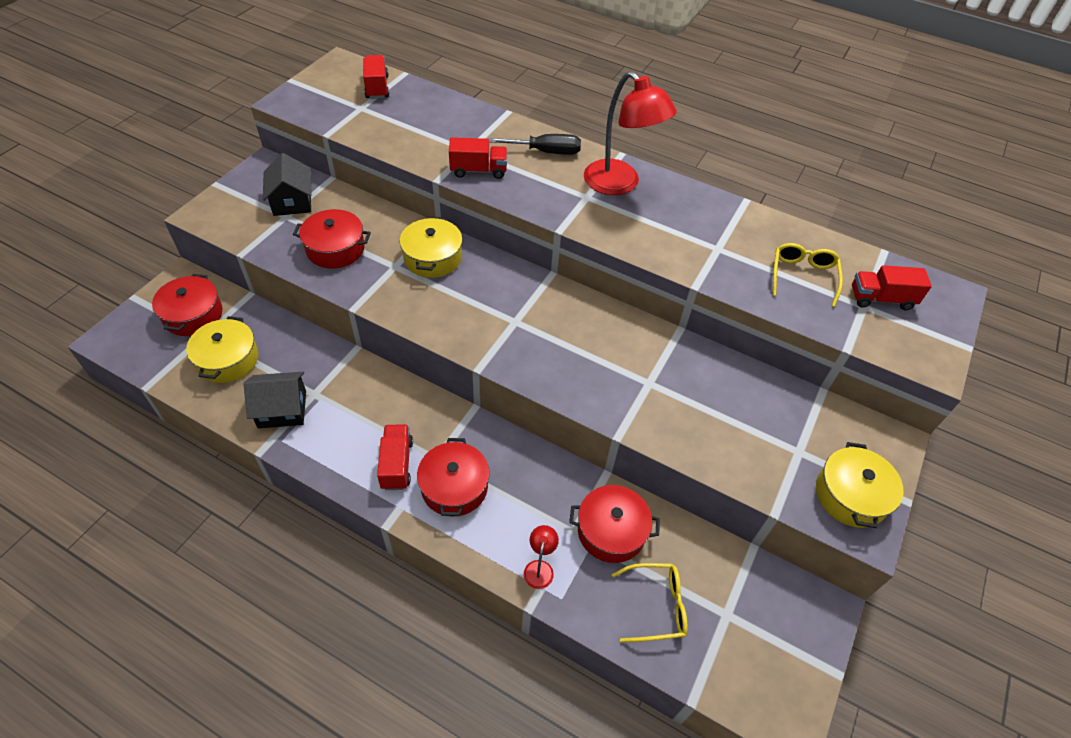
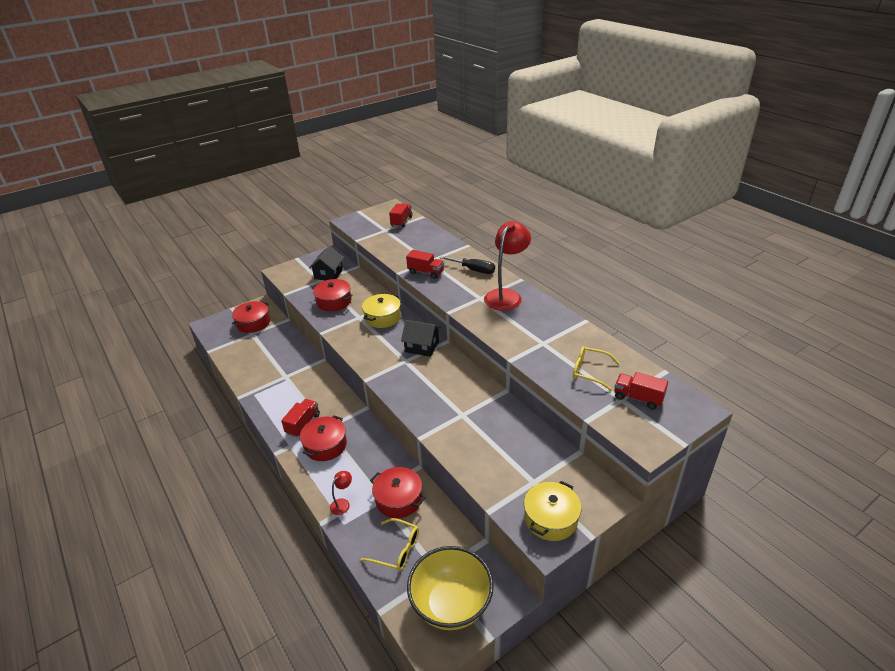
camera: 30 degrees right, 15 degrees down
(228, 360) = (255, 348): yellow pot -> none
(282, 409) = (264, 379): black house -> black house (422, 346)
(619, 184) = (506, 295): red lamp -> red lamp turned 135 degrees counterclockwise
(769, 651) = (451, 604): none -> yellow bowl
(802, 276) = (589, 372): yellow glasses -> yellow glasses turned 105 degrees counterclockwise

